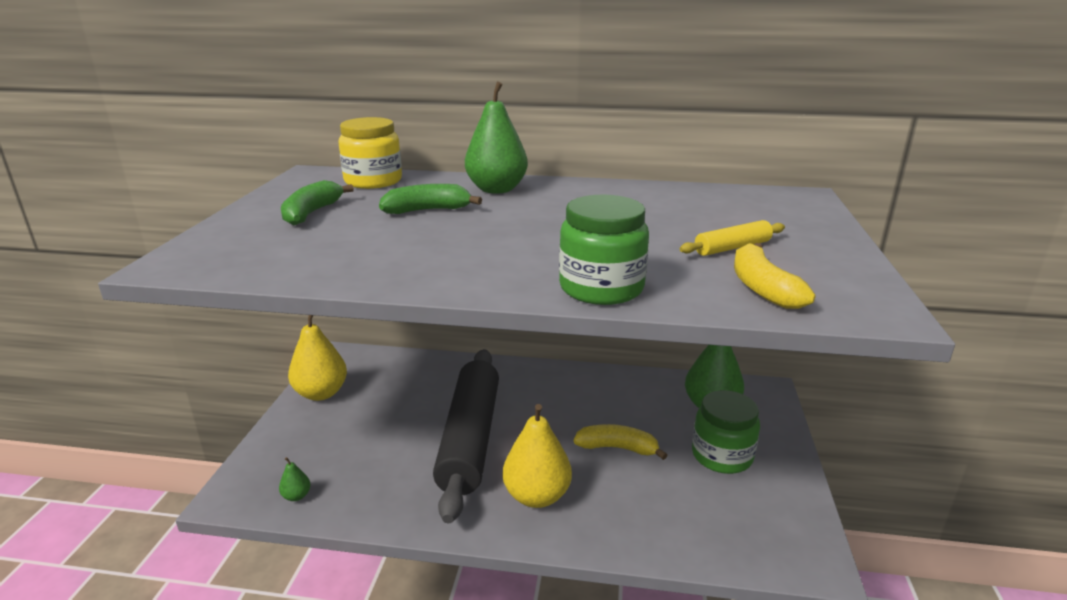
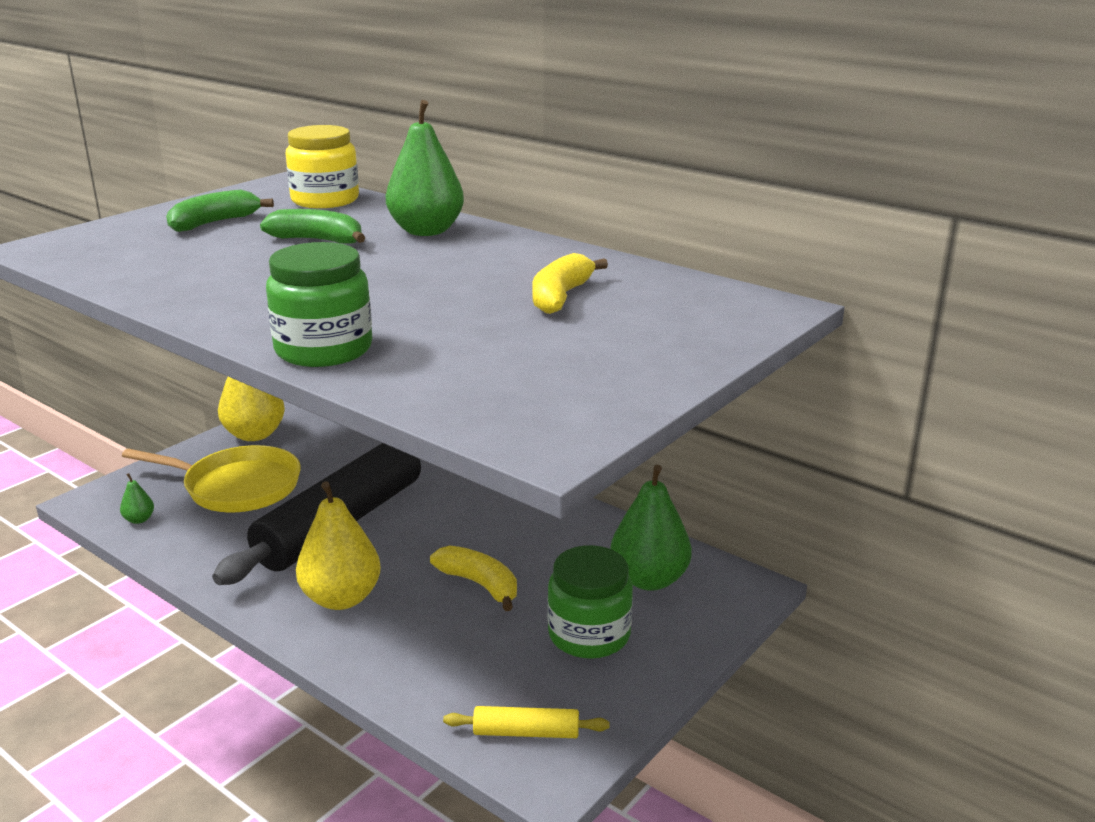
camera: 30 degrees right, 0 degrees up
(353, 439) = (237, 487): none -> yellow pan
(732, 247) = (542, 344): yellow rolling pin -> yellow rolling pin (526, 732)
(762, 288) = (479, 390): yellow banana -> yellow banana (560, 297)

